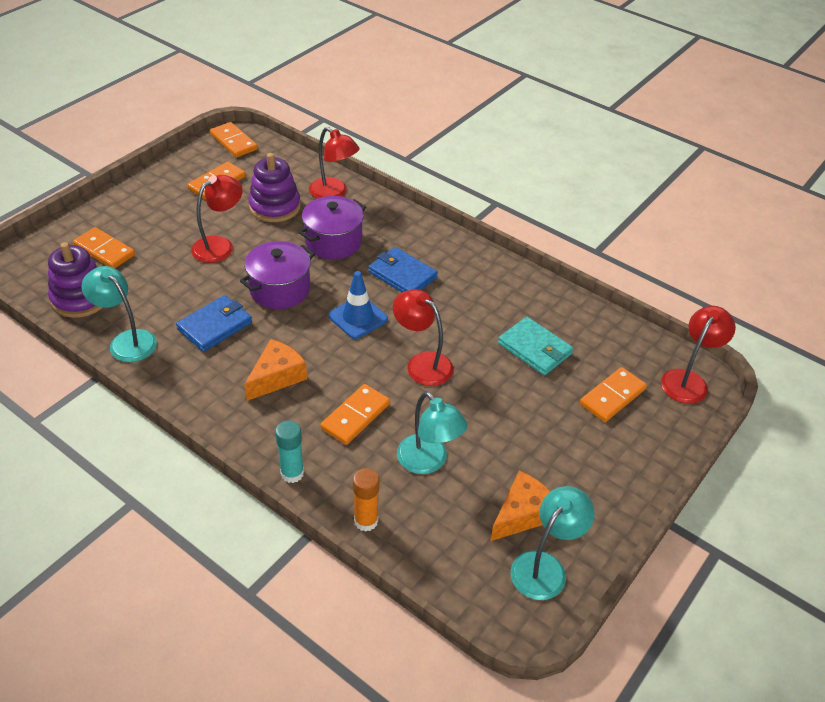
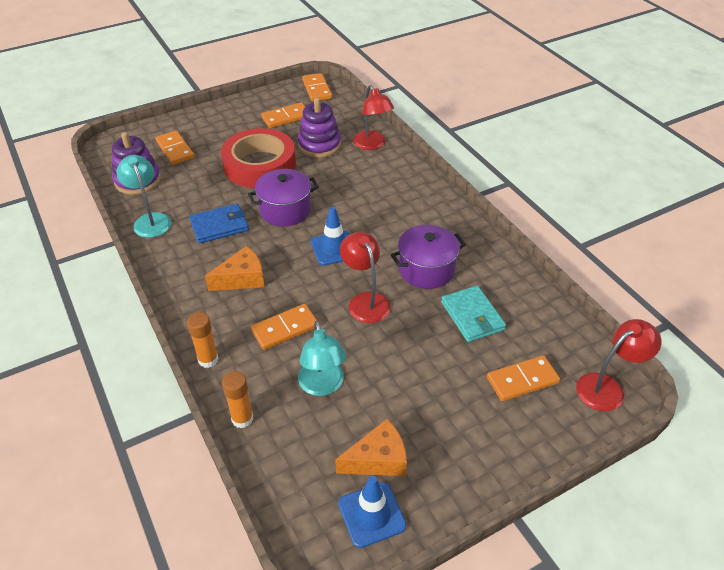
camera: 25 degrees right, 0 degrees up
(220, 245) = (260, 165): red lamp -> red tape
(292, 473) = (208, 359): turquoise glue stick -> orange glue stick
(333, 242) = (349, 183): purple pot -> purple pot (426, 269)
(402, 275) = (391, 223): blue wallet -> none
(545, 567) = (371, 514): turquoise lamp -> blue traffic cone

